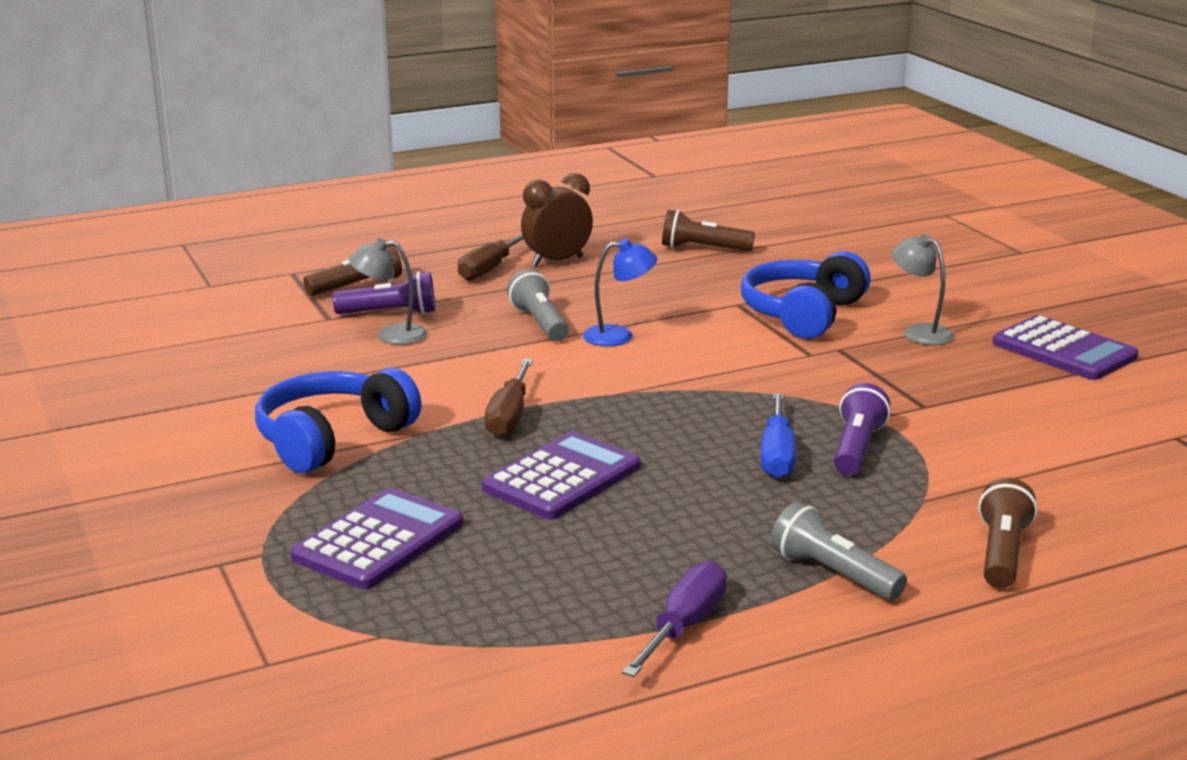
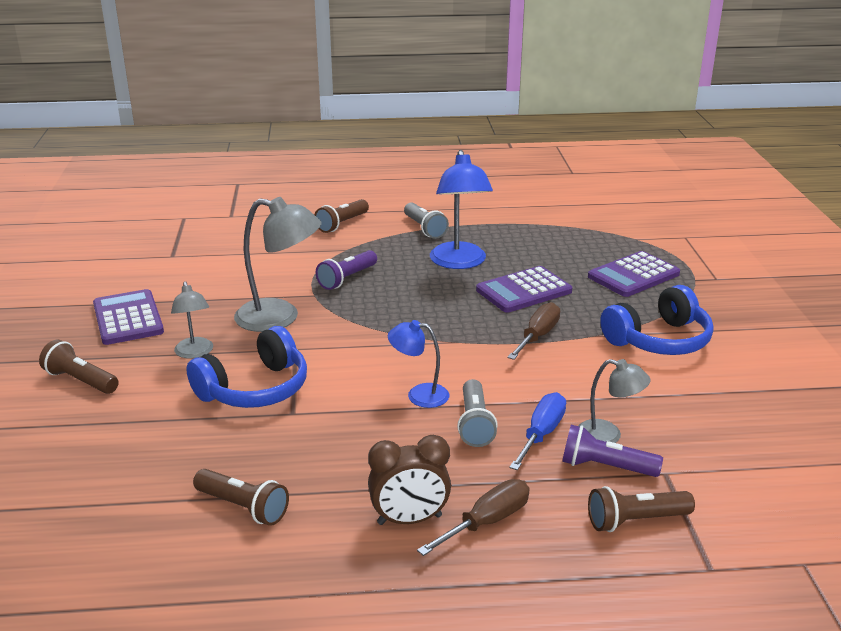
camera: 160 degrees left, 5 degrees up
(684, 626) = (504, 222): purple screwdriver -> none
(703, 510) = (459, 262): none -> blue lamp
(777, 455) = (394, 283): blue screwdriver -> blue screwdriver (541, 434)
(878, 382) = (280, 318): none -> grey lamp
(994, 293) = (80, 381): none -> brown flashlight

